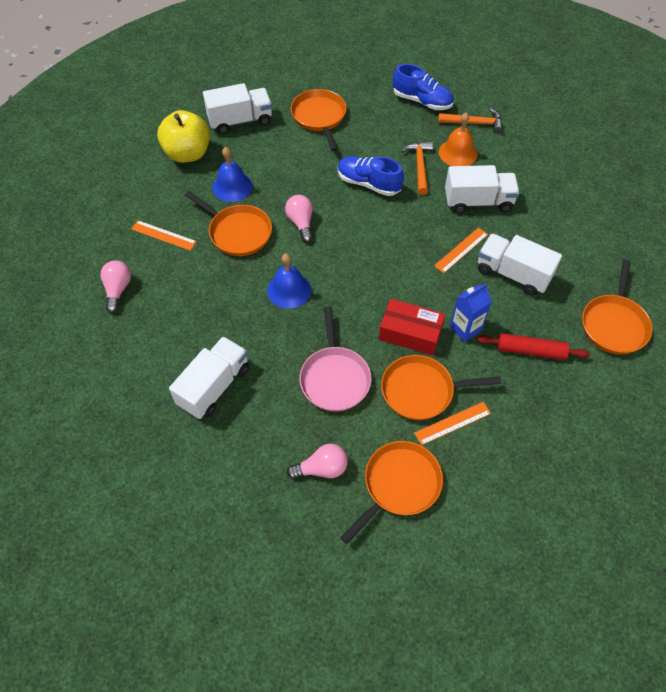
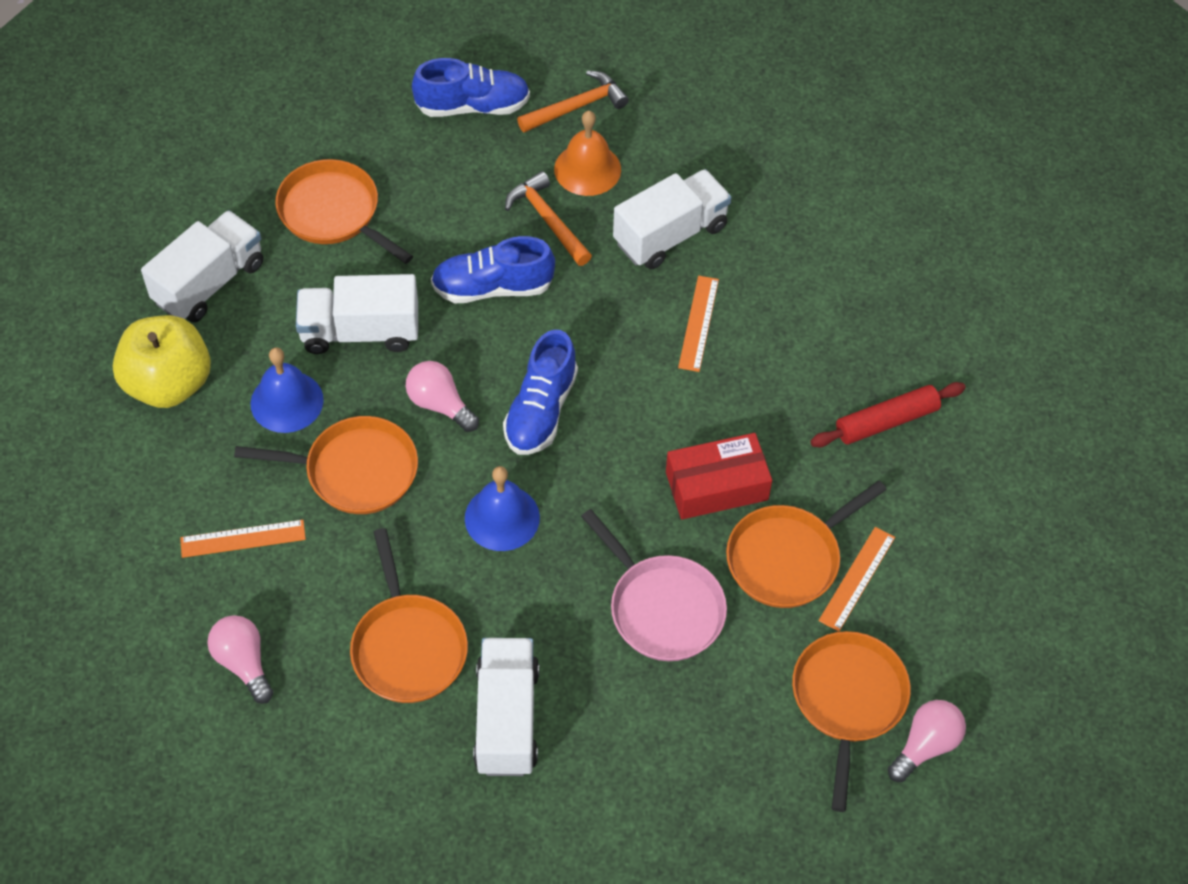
camera: 35 degrees left, 0 degrees up
(321, 468) = (737, 740): pink light bulb -> pink light bulb (925, 745)
(348, 250) = (541, 410): none -> blue shoe
(465, 328) = (783, 437): blue carton -> none
(513, 274) = (791, 322): white truck -> white truck (360, 331)
(614, 324) = (964, 325): orange pan -> orange pan (408, 647)

